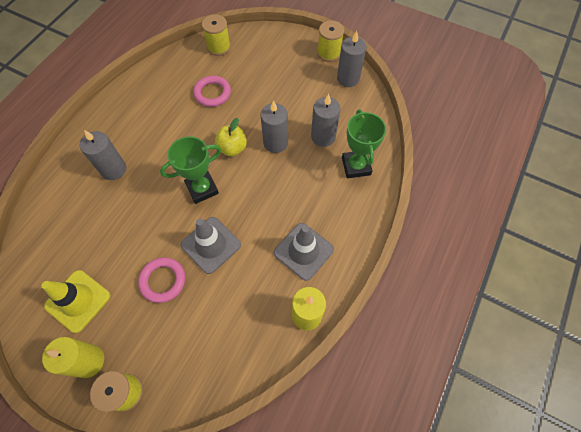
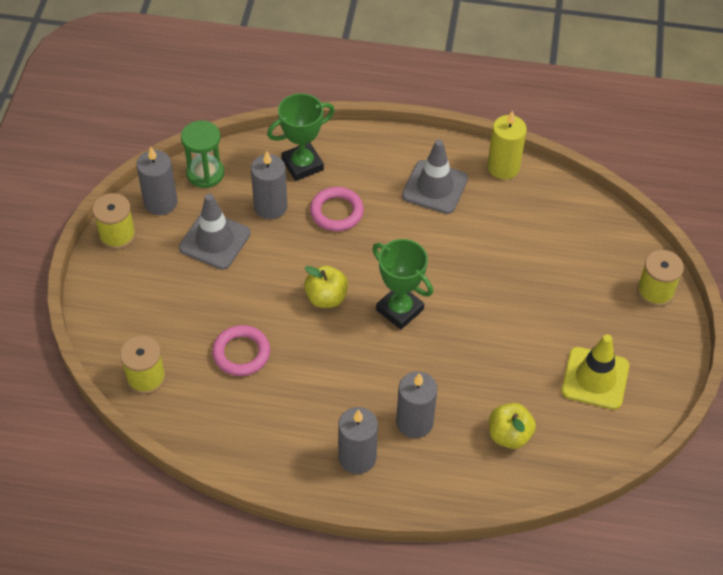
camera: 110 degrees left, 10 degrees down
(71, 222) = (509, 435): none -> yellow apple
(89, 361) = (647, 337): yellow candle -> none
(163, 281) = (531, 305): pink ring -> pink ring (336, 212)
(211, 245) = (468, 274): grey traffic cone -> grey traffic cone (214, 240)
(275, 143) = (299, 253): grey candle -> grey candle (357, 457)
(366, 107) = (205, 173): none -> green hourglass

